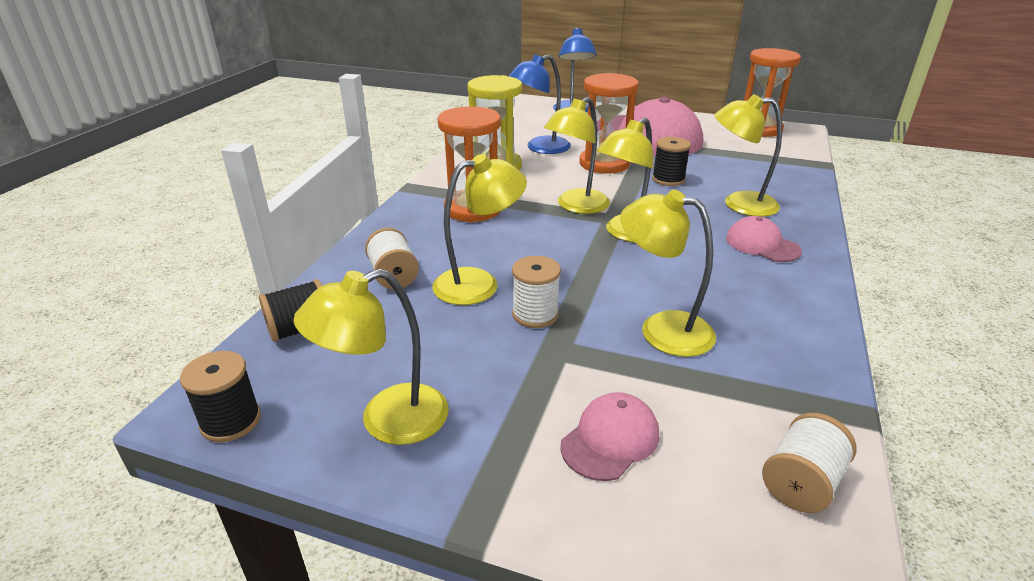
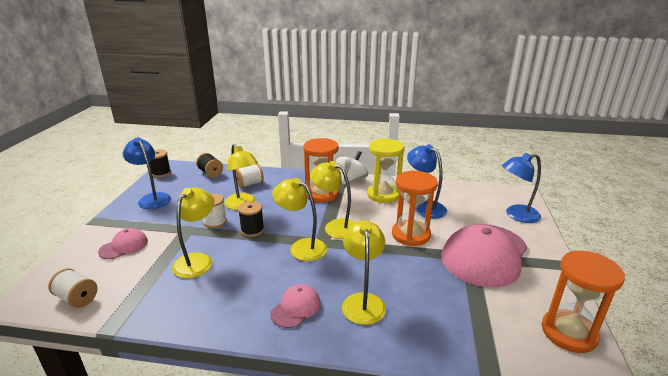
camera: 80 degrees right, 5 degrees down
(387, 420) = (152, 198): yellow lamp -> blue lamp
(436, 182) = (351, 180): none -> white spinning top
(610, 439) = (124, 246): pink cap -> pink cap turned 75 degrees counterclockwise
(668, 179) = (396, 265): black spool -> black spool (252, 230)

